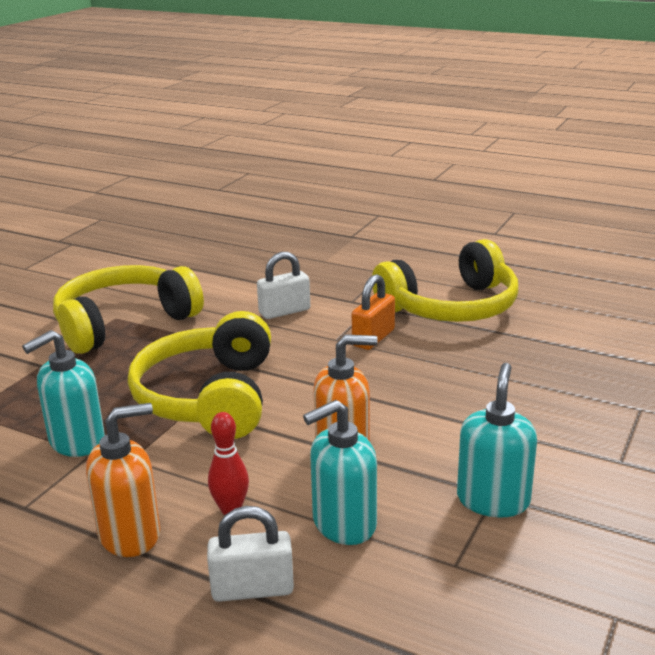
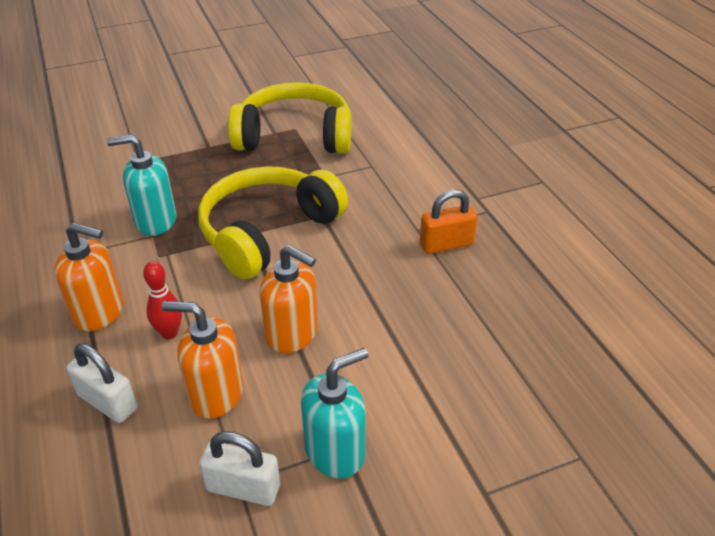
camera: 40 degrees right, 15 degrees up
(284, 311) = (412, 182): white padlock -> white padlock (243, 488)
(343, 524) = (216, 394): turquoise soap dispenser -> orange soap dispenser
(451, 307) = (553, 248): yellow headphones -> none

